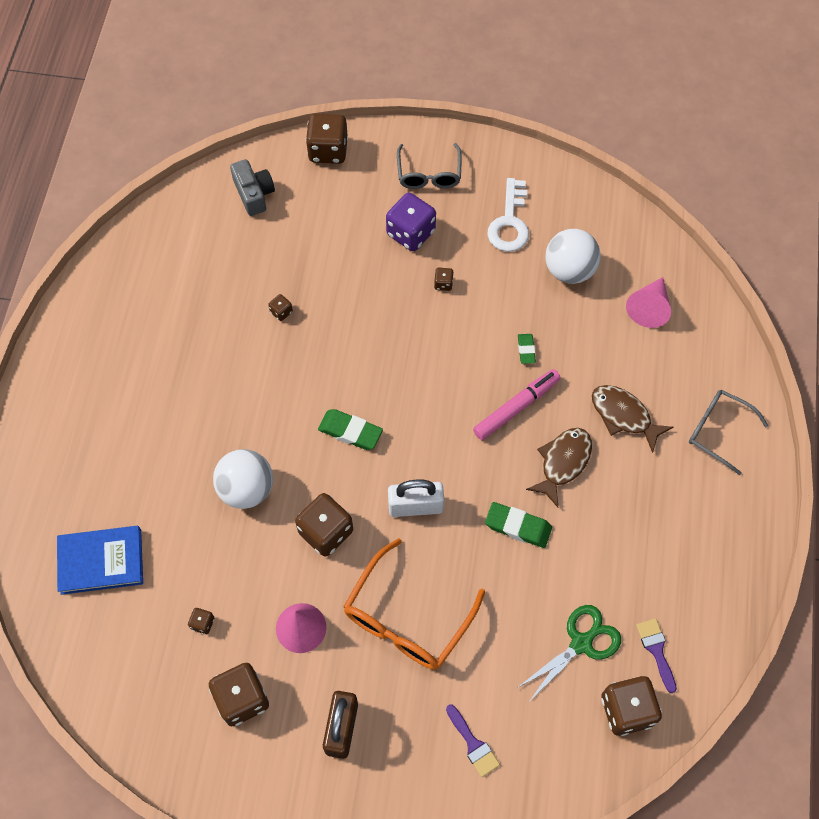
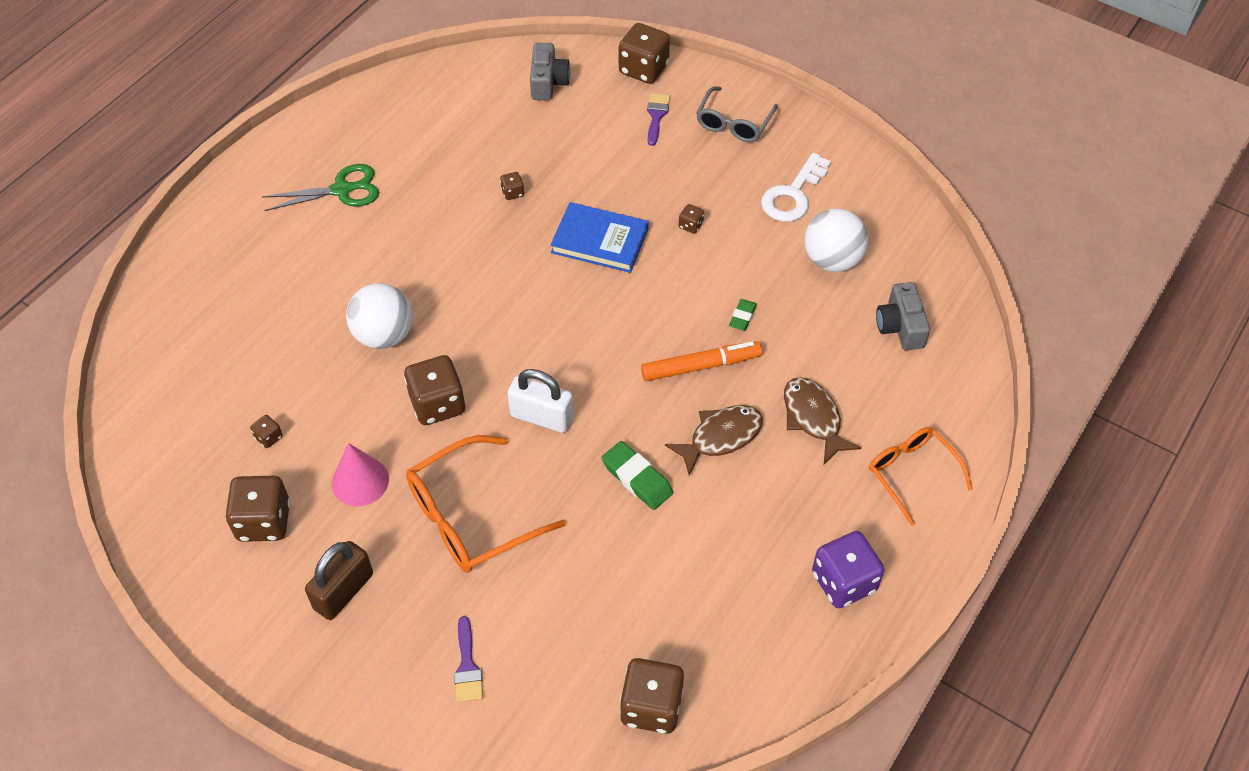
camera: 25 degrees right, 10 degrees down
(101, 561) = (209, 344): blue book -> blue book (600, 241)
(350, 431) = (516, 323): green eraser -> none
(410, 233) = (684, 169): purple dice -> purple dice (843, 582)
(516, 407) = (701, 366): pink marker -> orange marker
(581, 643) = (639, 619): green scissors -> green scissors (341, 190)
(649, 308) = (900, 326): pink cone -> grey camera
(656, 650) = (718, 661): purple brush -> purple brush (656, 116)
(718, 431) = (912, 474): grey glasses -> orange glasses

